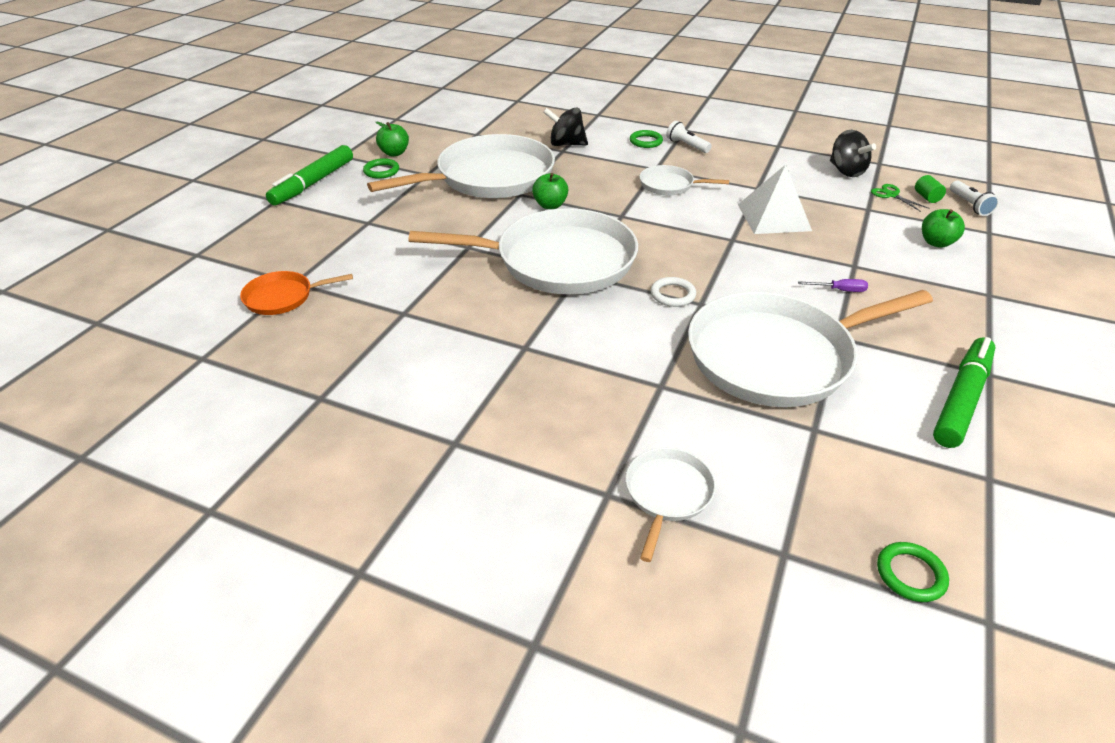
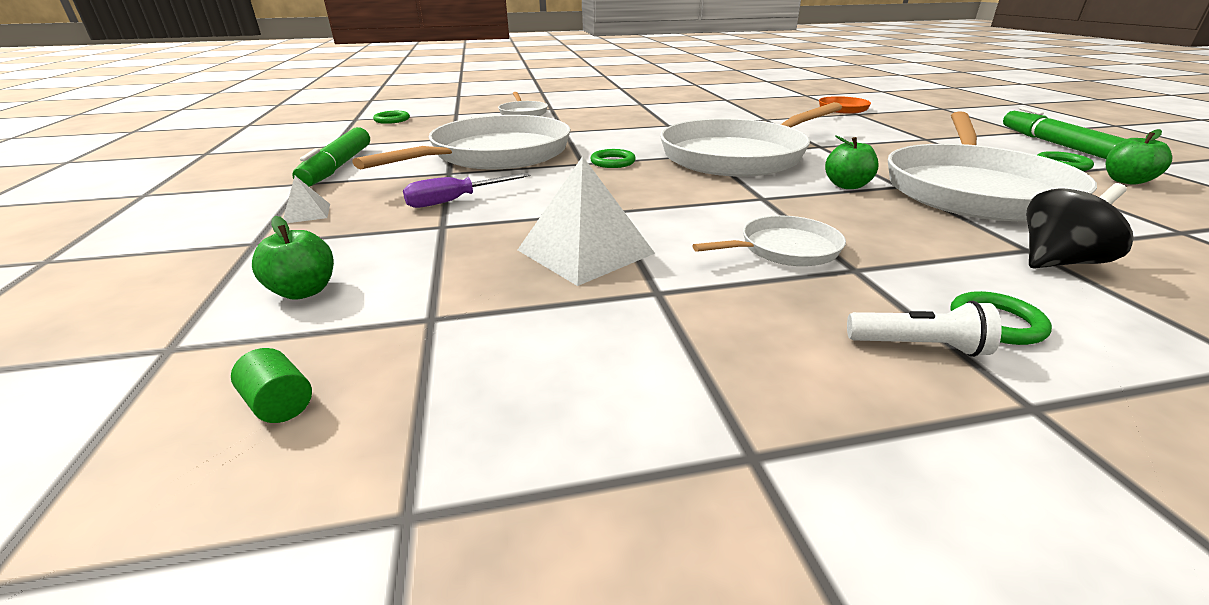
camera: 145 degrees right, 10 degrees down
(672, 294) = (613, 162): white ring -> green ring
(839, 290) = (455, 200): purple screwdriver -> purple screwdriver, size x1.59
(846, 171) = (505, 419): black spinning top -> none
(891, 195) = (377, 376): green scissors -> none
(964, 317) = (306, 213): none -> white pyramid
(969, 205) = (160, 419): white flashlight -> none

